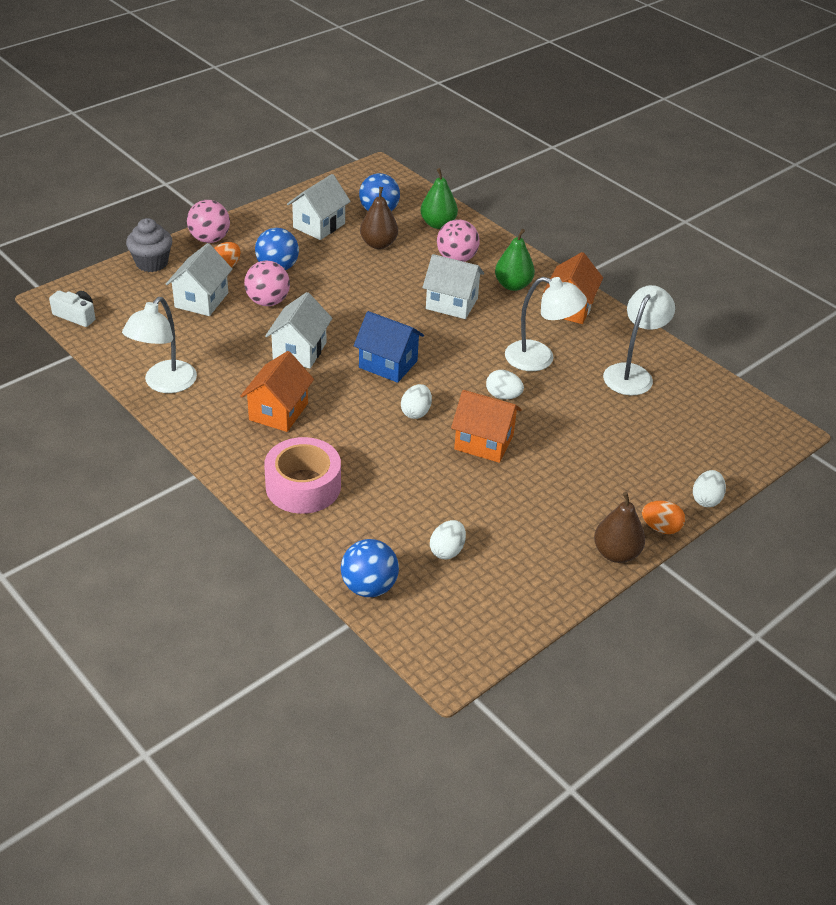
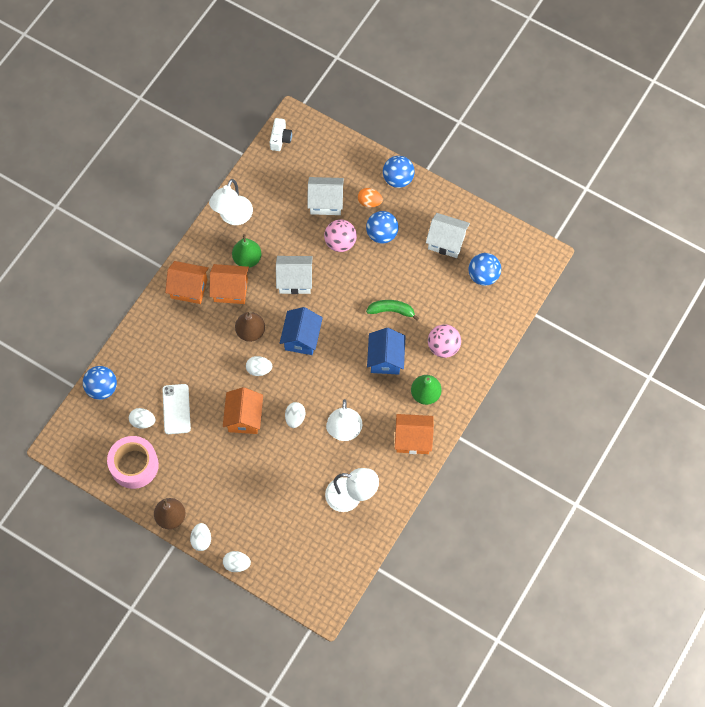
camera: 75 degrees right, 25 degrees up
(152, 263) = (354, 156): grey cupcake -> none
(164, 384) = (233, 217): white lamp -> white lamp turned 75 degrees counterclockwise
(210, 239) = (398, 179): pink ball -> blue ball
(251, 452) = (189, 288): none -> orange house
(303, 486) = (169, 327): pink tape -> pink tape (134, 465)
(378, 244) = (439, 289): brown pear -> brown pear (250, 332)
(388, 284) = (391, 311): none -> green banana
(438, 224) = (484, 321): green pear -> green pear (247, 259)
(441, 508) = (176, 409): none -> white phone
(452, 304) = (385, 359): white house -> blue house
(660, 528) = (201, 540): orange egg -> white egg

